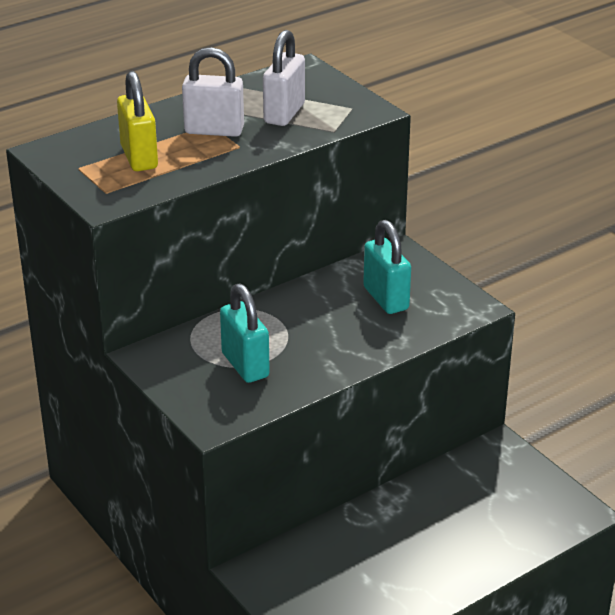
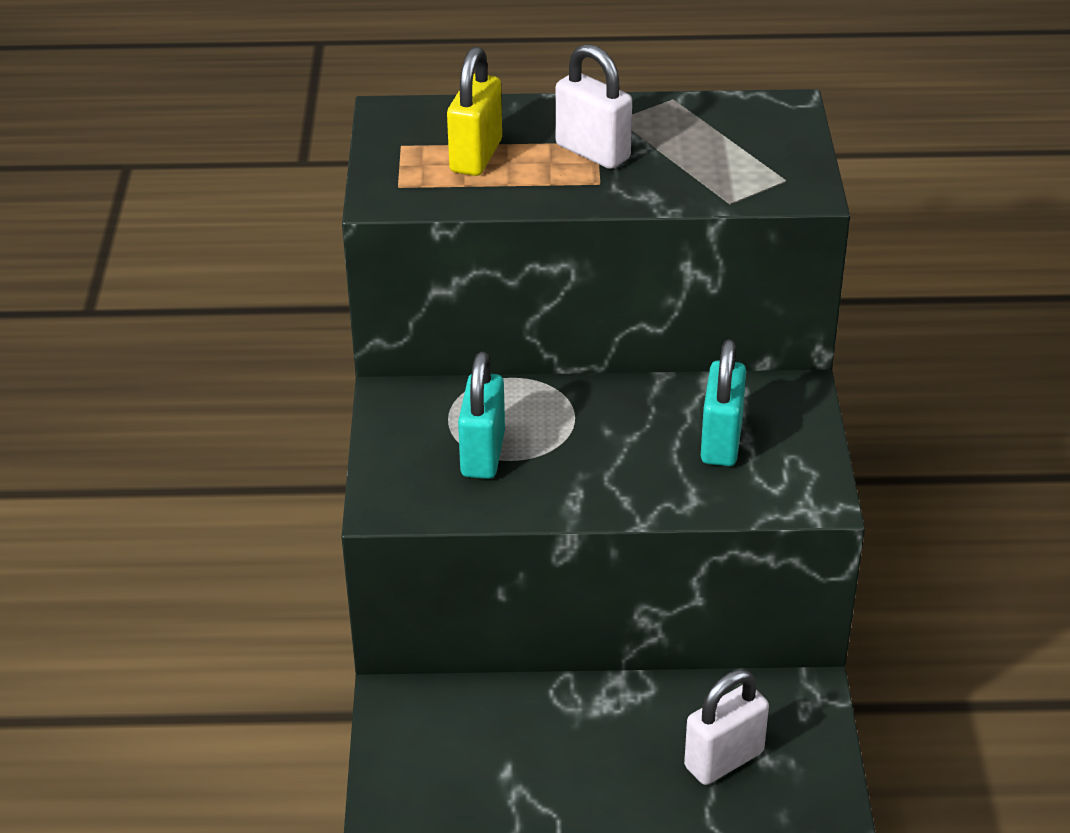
camera: 35 degrees right, 5 degrees up
(284, 113) = (696, 158): white padlock -> white padlock (724, 760)

